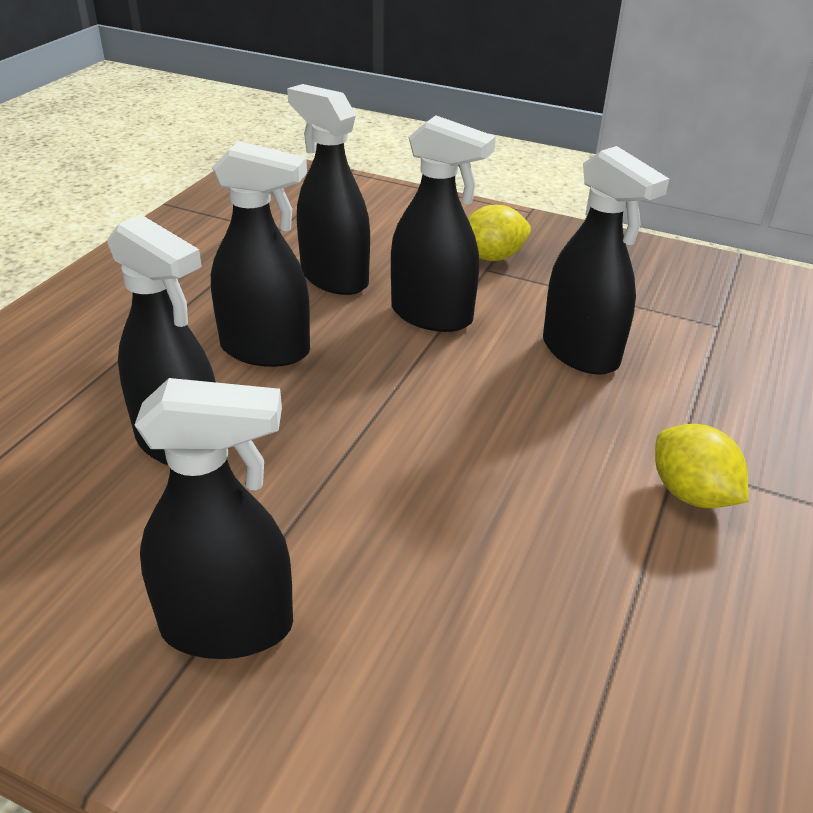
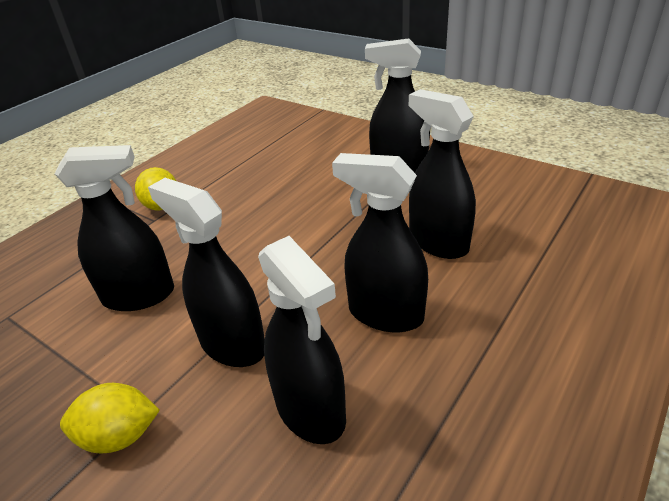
camera: 165 degrees left, 0 degrees up
(580, 353) = (139, 296): black spray bottle -> black spray bottle turned 105 degrees clockwise

